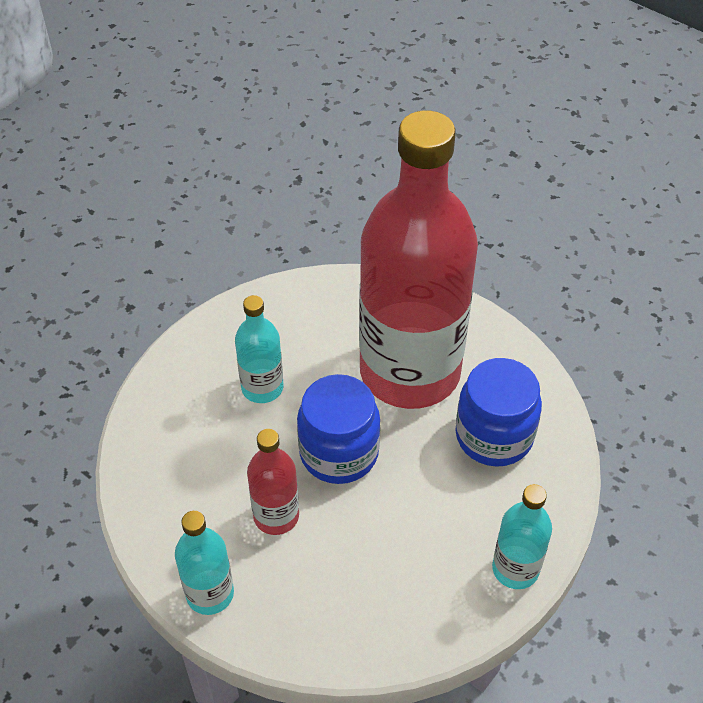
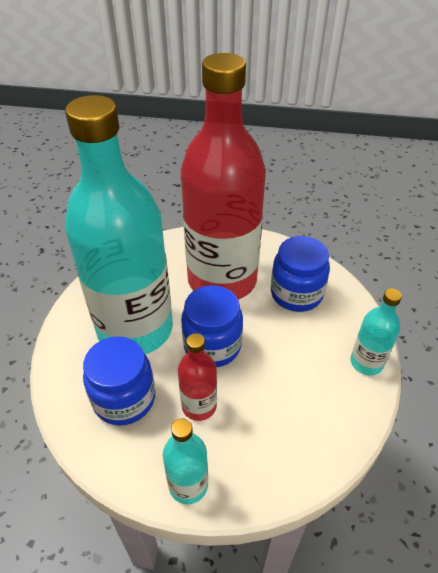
camera: 30 degrees left, 5 degrees down
(200, 466) = (124, 399): none -> blue jar
(262, 388) = (135, 329): turquoise bottle -> turquoise bottle, size x2.42

